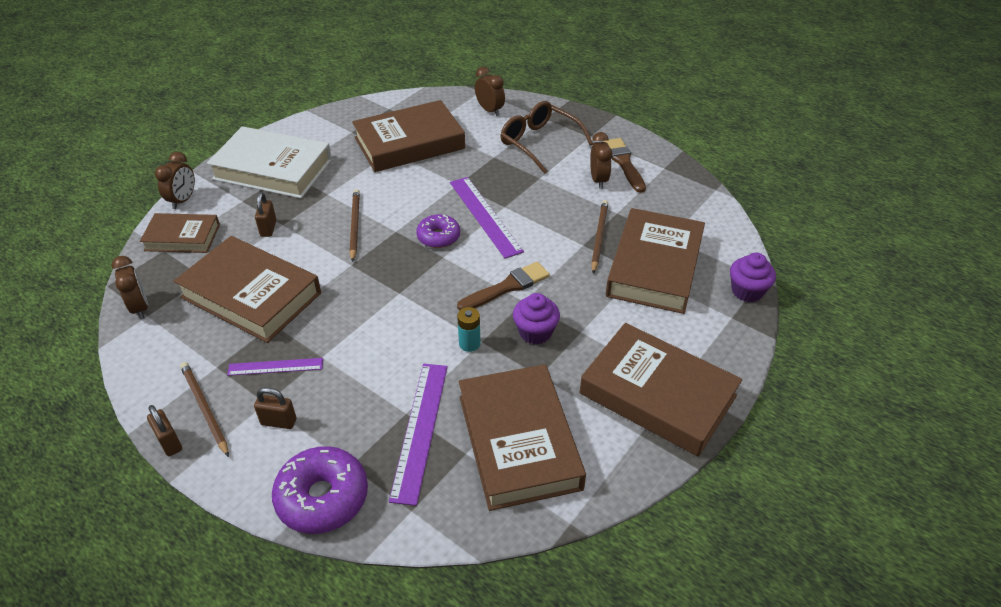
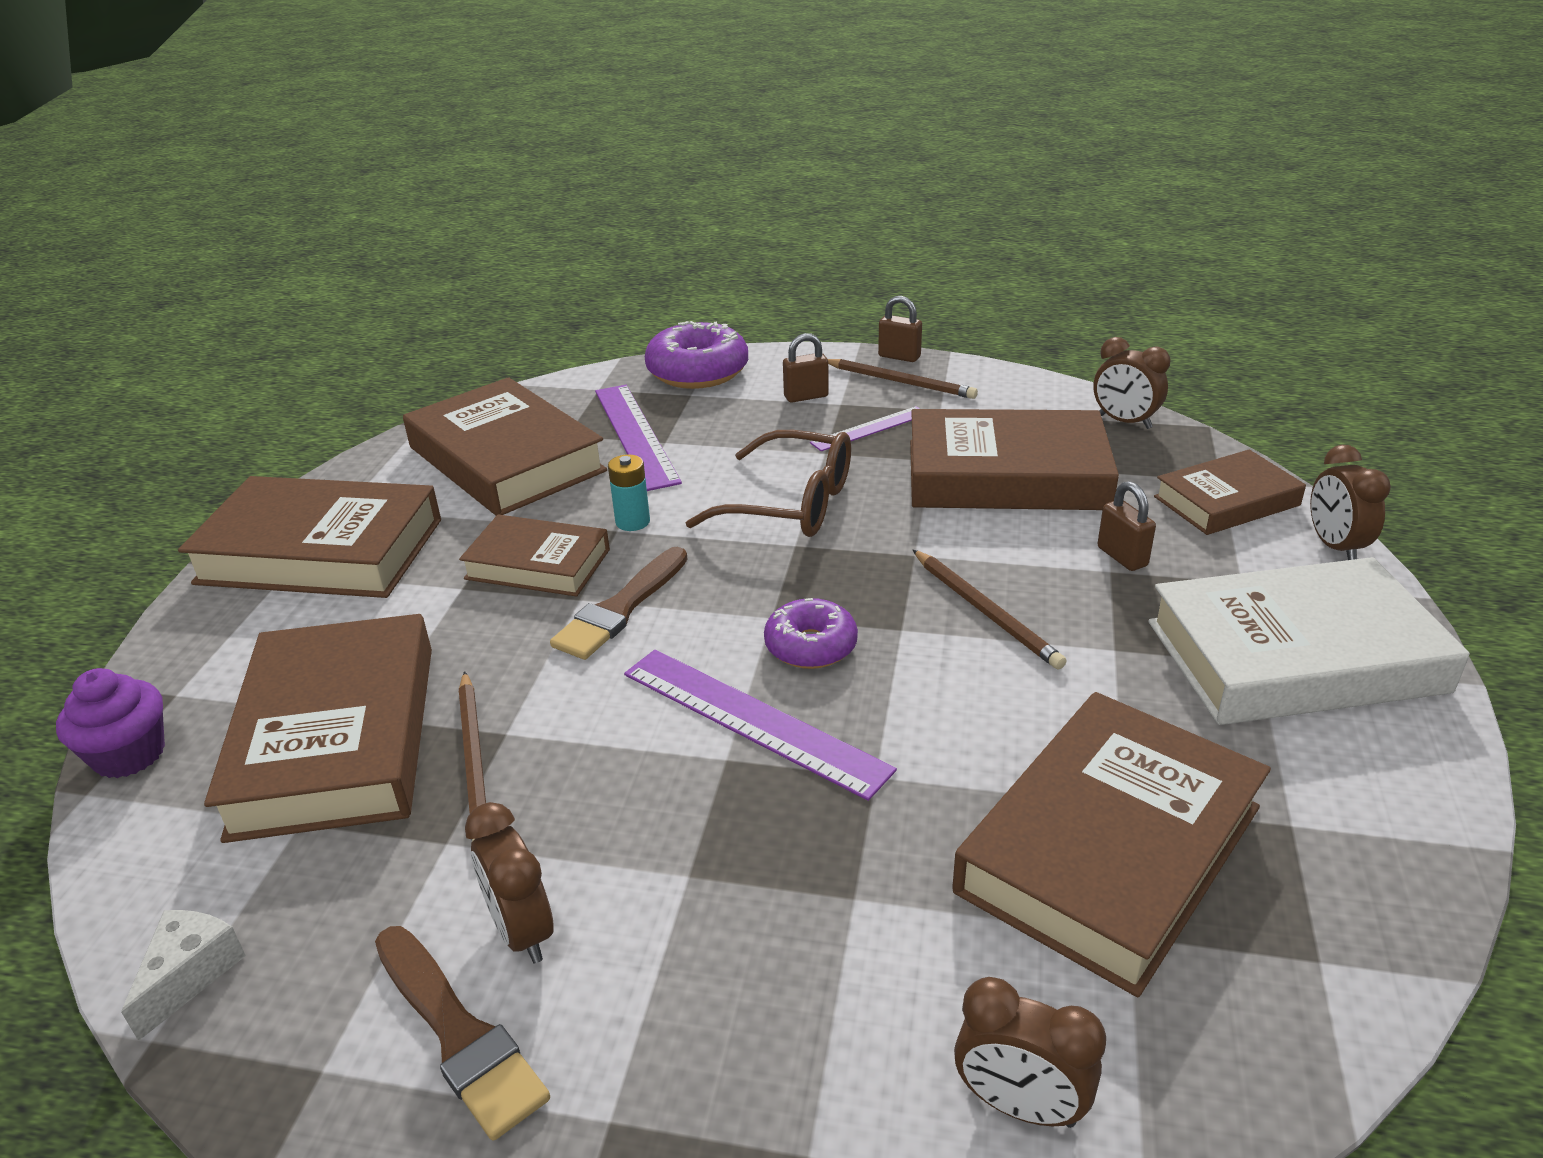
camera: 155 degrees right, 10 degrees down
(535, 332) = (538, 564): purple cupcake -> brown book
(539, 142) = (761, 1012): brown glasses -> brown glasses (791, 504)
(706, 202) = (190, 974): none -> white cheese

